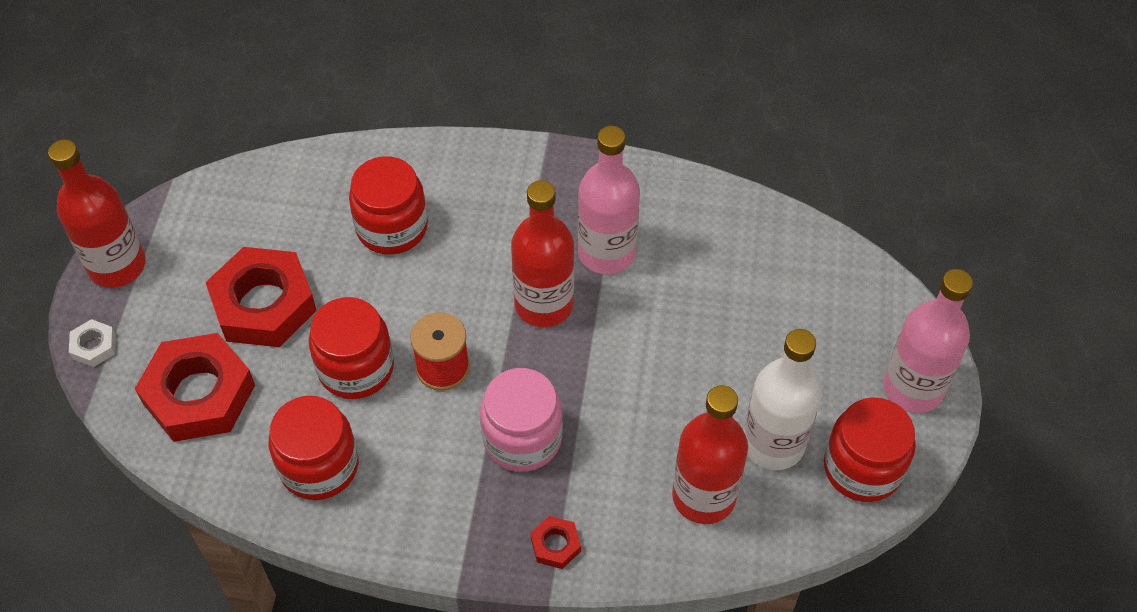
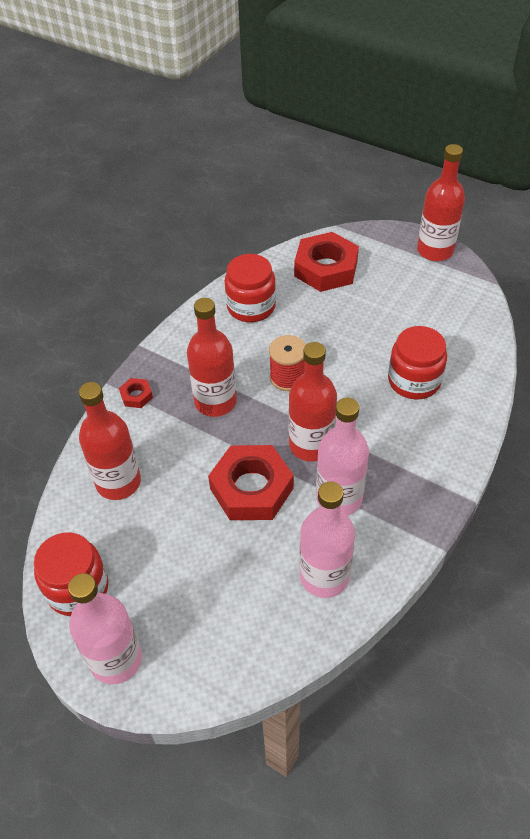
camera: 115 degrees right, 5 degrees down
(94, 346) = (380, 234): white nut -> none
(264, 304) = (377, 306): red nut -> red nut (251, 488)
(356, 368) = (309, 337): red jar -> none
(522, 438) = (215, 402): pink jar -> red bottle
(712, 236) = (324, 576): none -> pink bottle
(773, 444) = (129, 539): white bottle -> none

